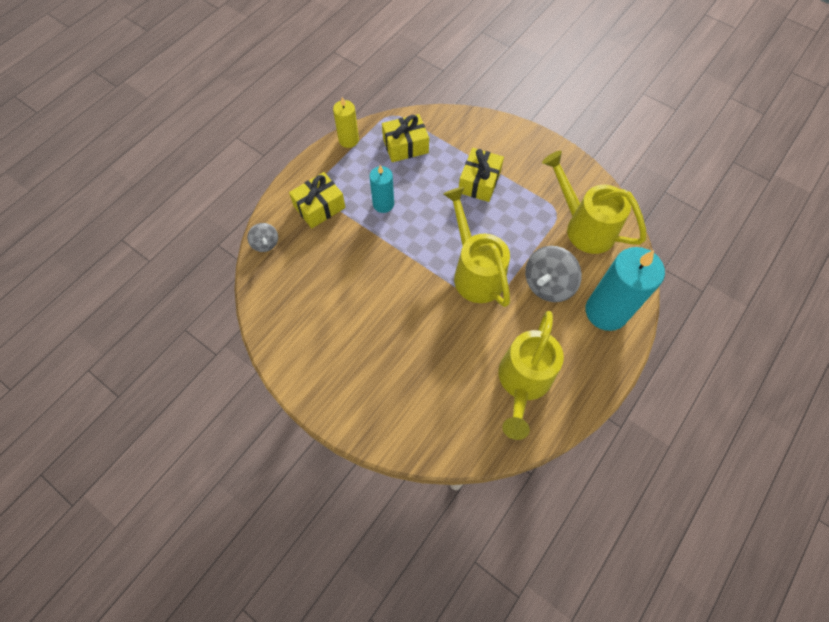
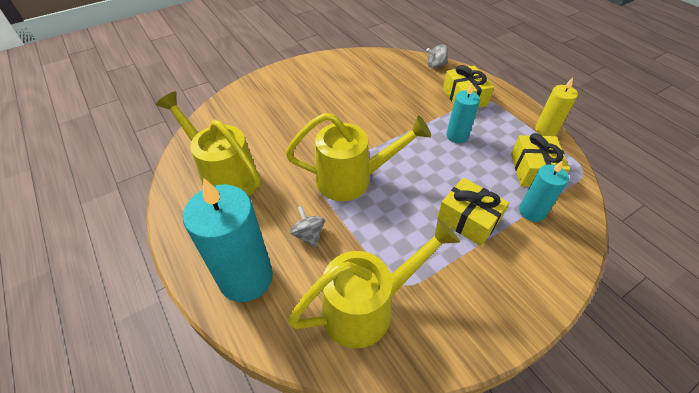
camera: 110 degrees right, 15 degrees down
(452, 144) = (532, 211): none -> turquoise candle
(548, 284) = (308, 235): grey spinning top -> grey spinning top, size x0.55

